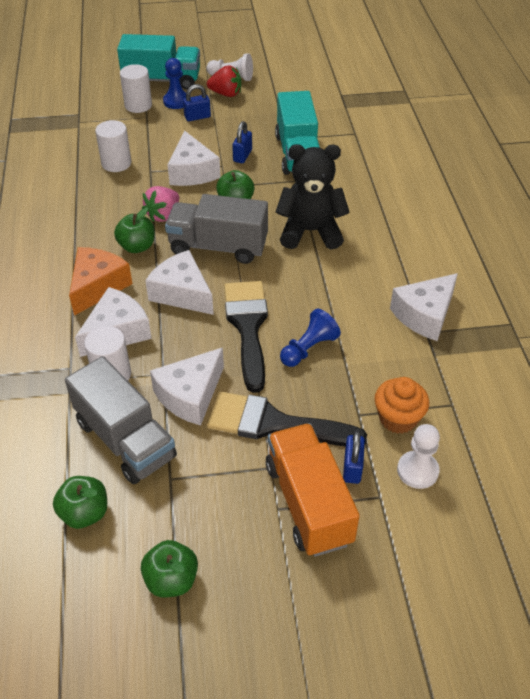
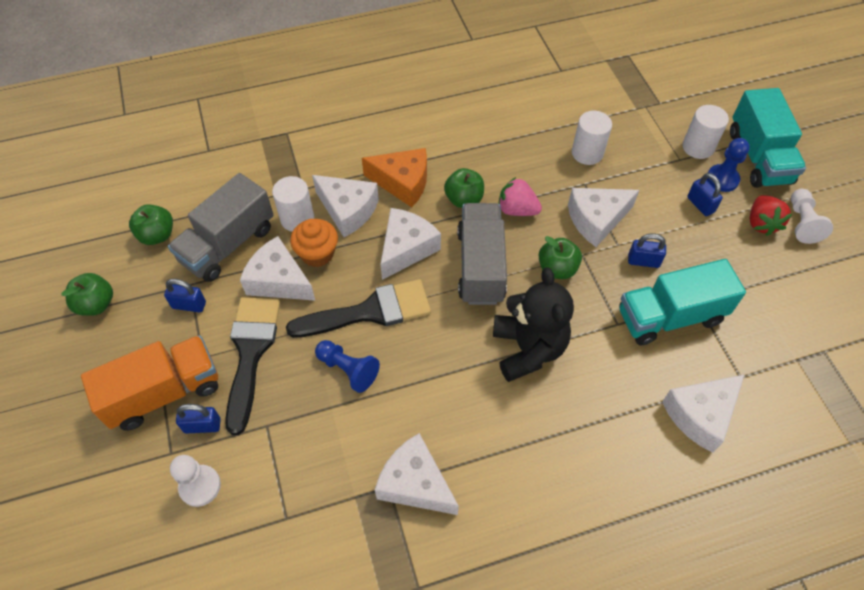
camera: 80 degrees right, 10 degrees up
(199, 479) = (189, 305): none -> blue padlock
(382, 157) = (700, 415): none -> white cheese
(398, 418) = (263, 463): orange cupcake -> orange cupcake (317, 254)

